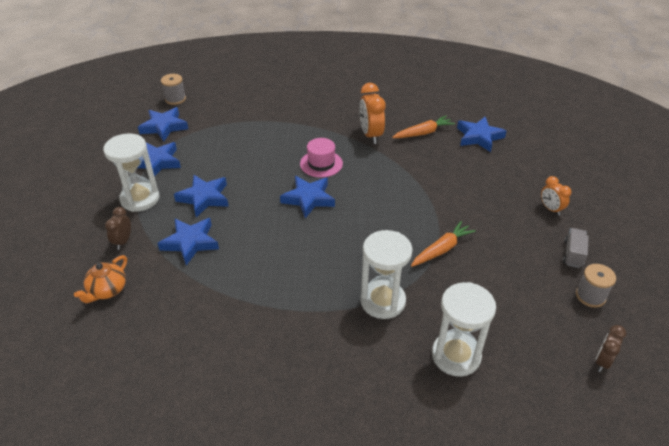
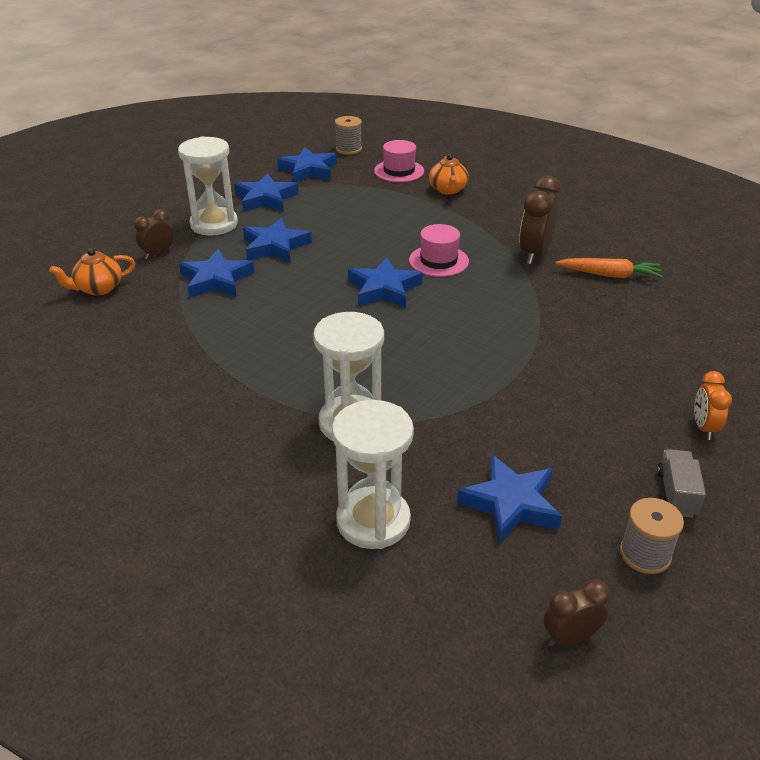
camera: 35 degrees right, 5 degrees down
(228, 105) = (399, 171): none -> pink hat
(275, 108) = (448, 190): none -> orange teapot
(371, 135) = (534, 254): orange clock -> brown clock
(442, 249) = (487, 405): orange carrot -> none
(479, 137) = (688, 307): blue star -> blue star (510, 504)
(573, 254) = (676, 494): grey truck -> grey truck turned 45 degrees counterclockwise

